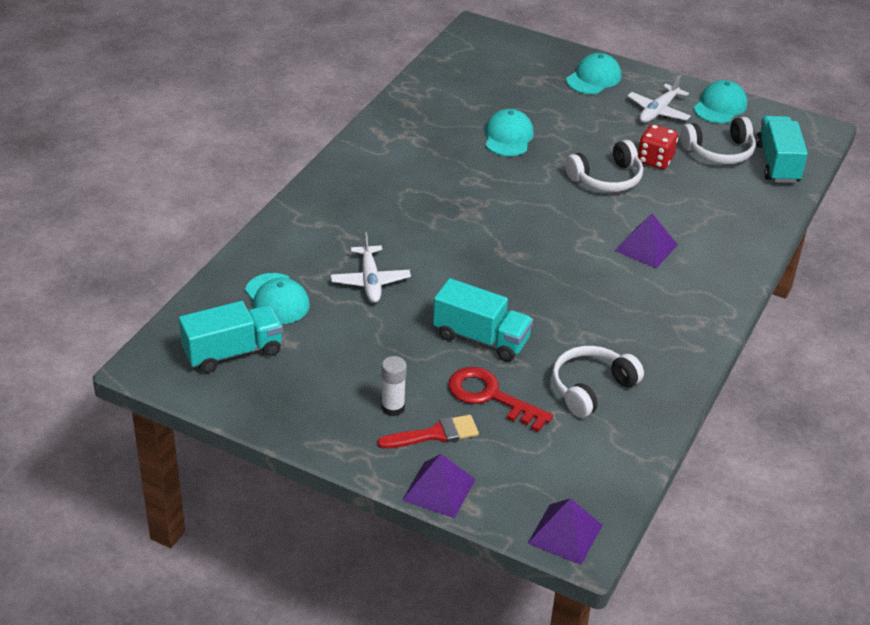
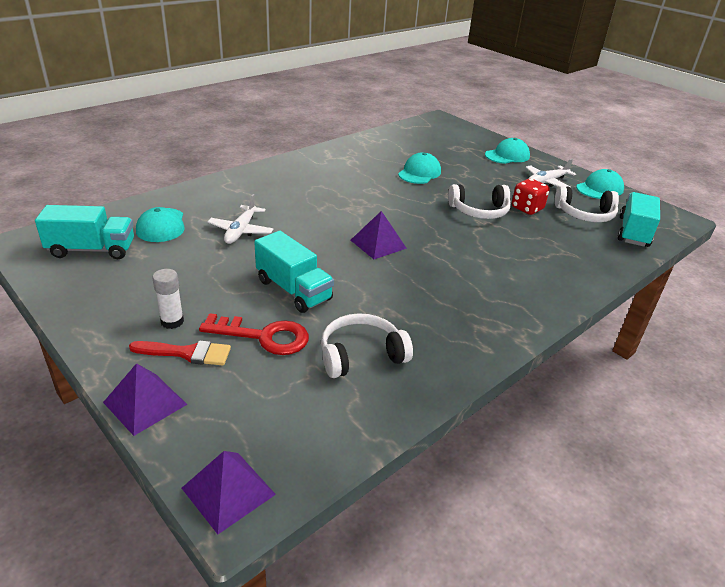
camera: 20 degrees right, 5 degrees down
(491, 397) = (263, 336): red key -> red key turned 135 degrees clockwise
(646, 247) = (484, 261): purple pyramid -> purple pyramid (378, 244)

